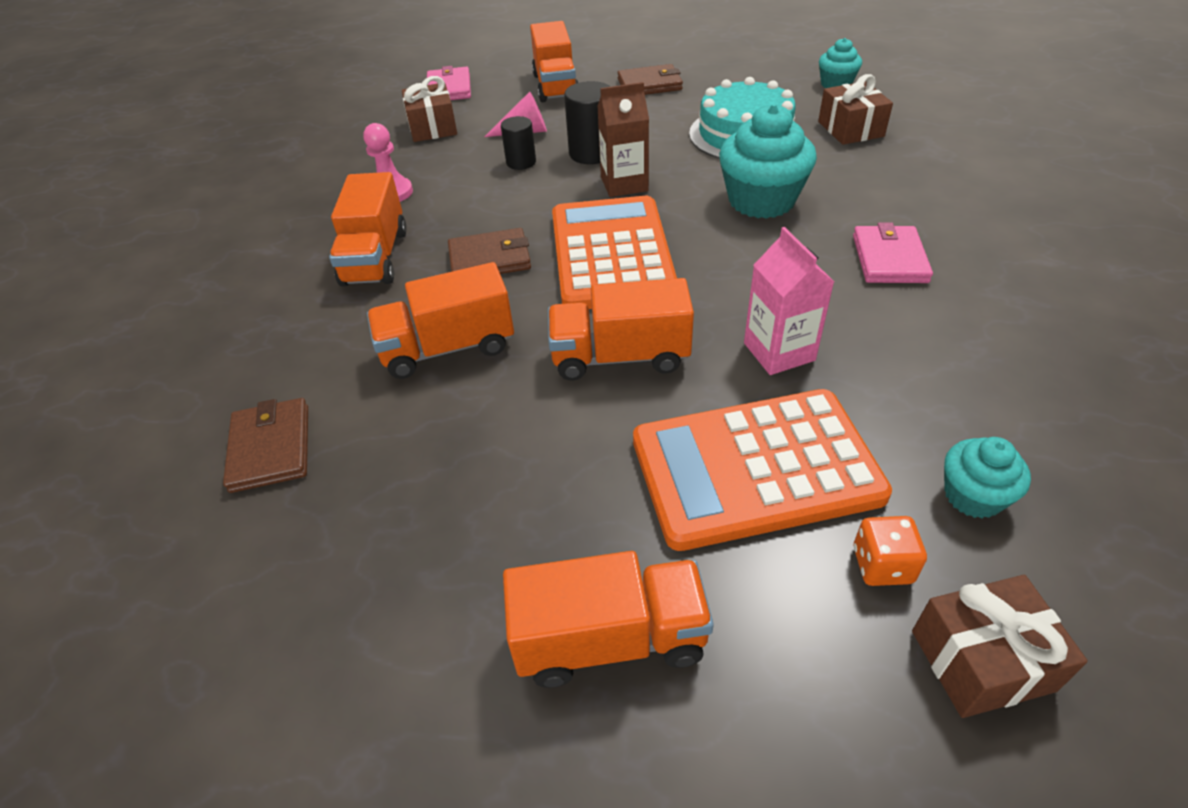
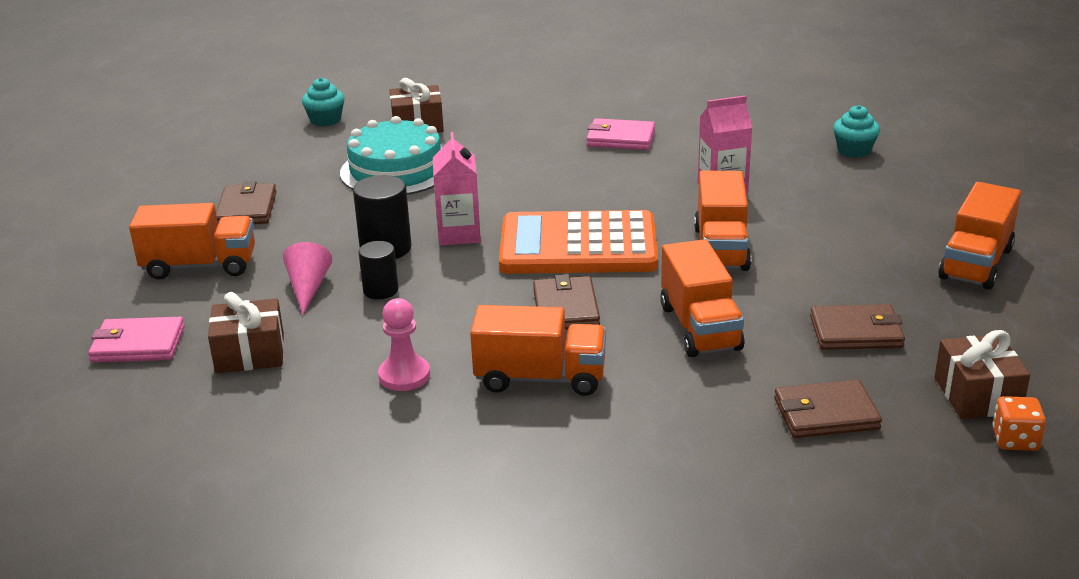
camera: 85 degrees left, 15 degrees down
(426, 479) = (856, 332): none -> brown wallet
(610, 639) = (976, 263): orange truck -> orange truck turned 150 degrees counterclockwise
(624, 184) = (459, 234): brown carton -> pink carton
(755, 468) = (836, 208): orange calculator -> none
(761, 200) = (519, 174): turquoise cupcake -> none
(882, 565) = (907, 181): orange dice -> orange dice (1015, 440)
(982, 660) = (962, 166): brown gift -> brown gift (977, 395)

